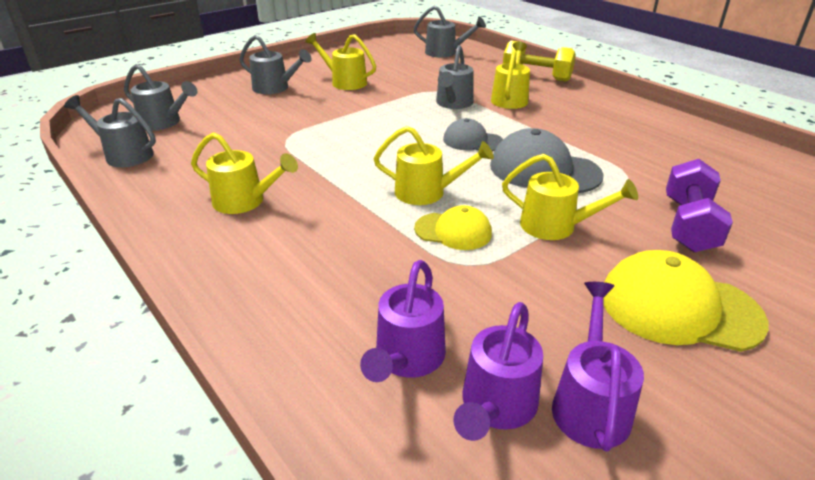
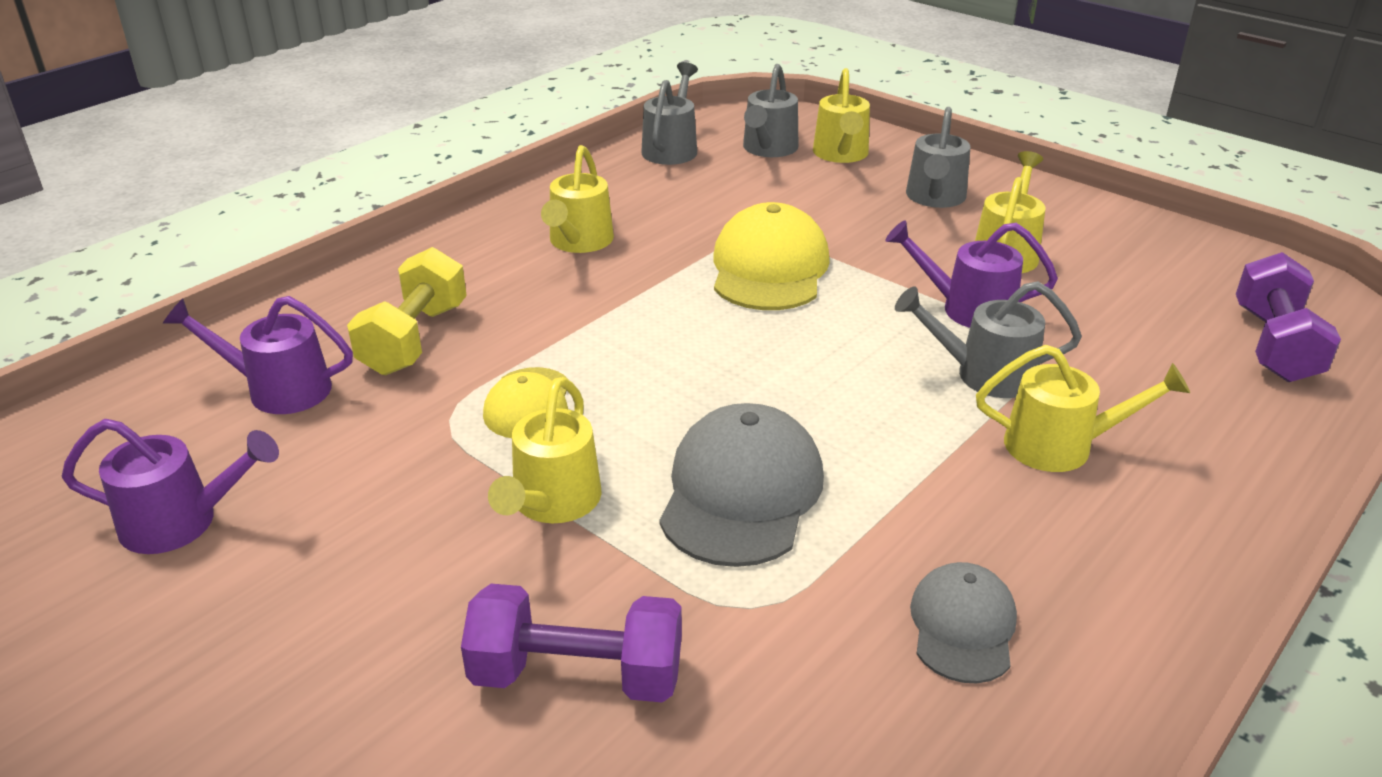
camera: 80 degrees right, 0 degrees up
(428, 192) = (631, 373): yellow watering can -> yellow watering can (841, 155)
(445, 53) = (1274, 345): grey watering can -> purple dumbbell
(472, 141) = (827, 406): grey cap -> grey cap (962, 626)
(496, 407) = (194, 452): purple watering can -> purple watering can (967, 309)
(536, 77) = (1231, 484): yellow dumbbell -> yellow dumbbell (414, 339)
(679, 308) = (340, 625): yellow cap -> yellow cap (769, 268)

